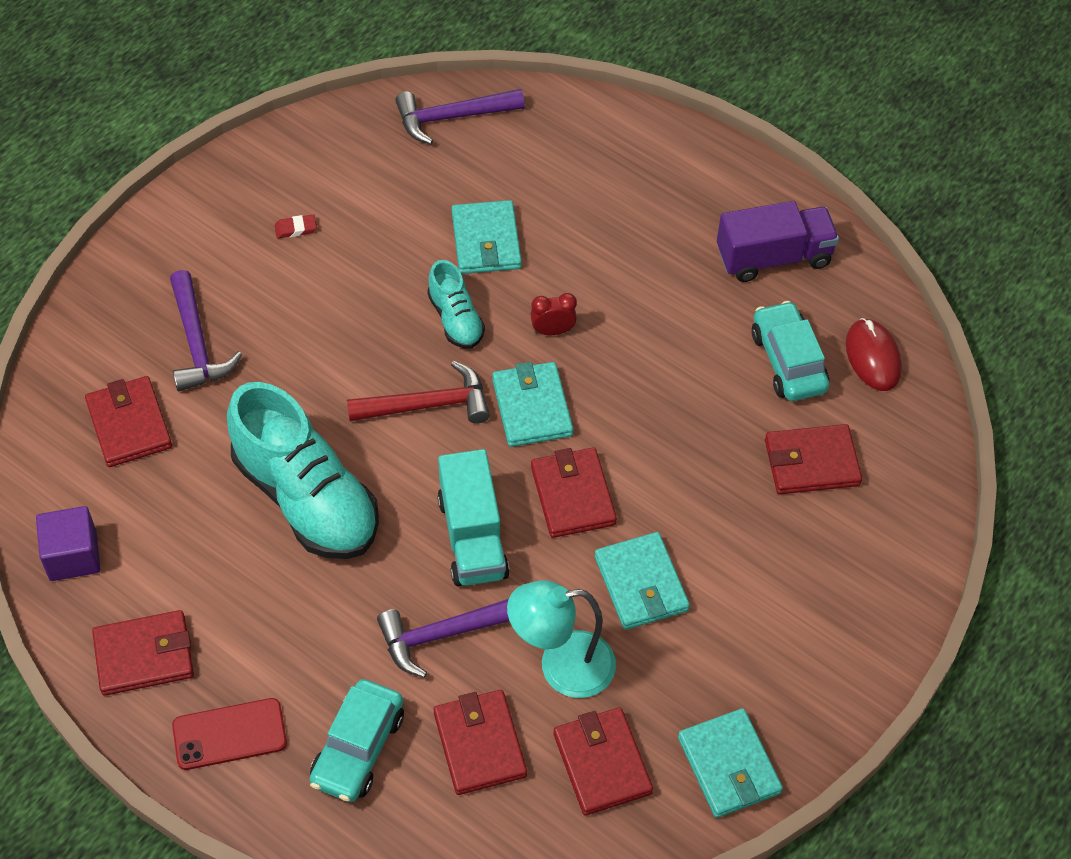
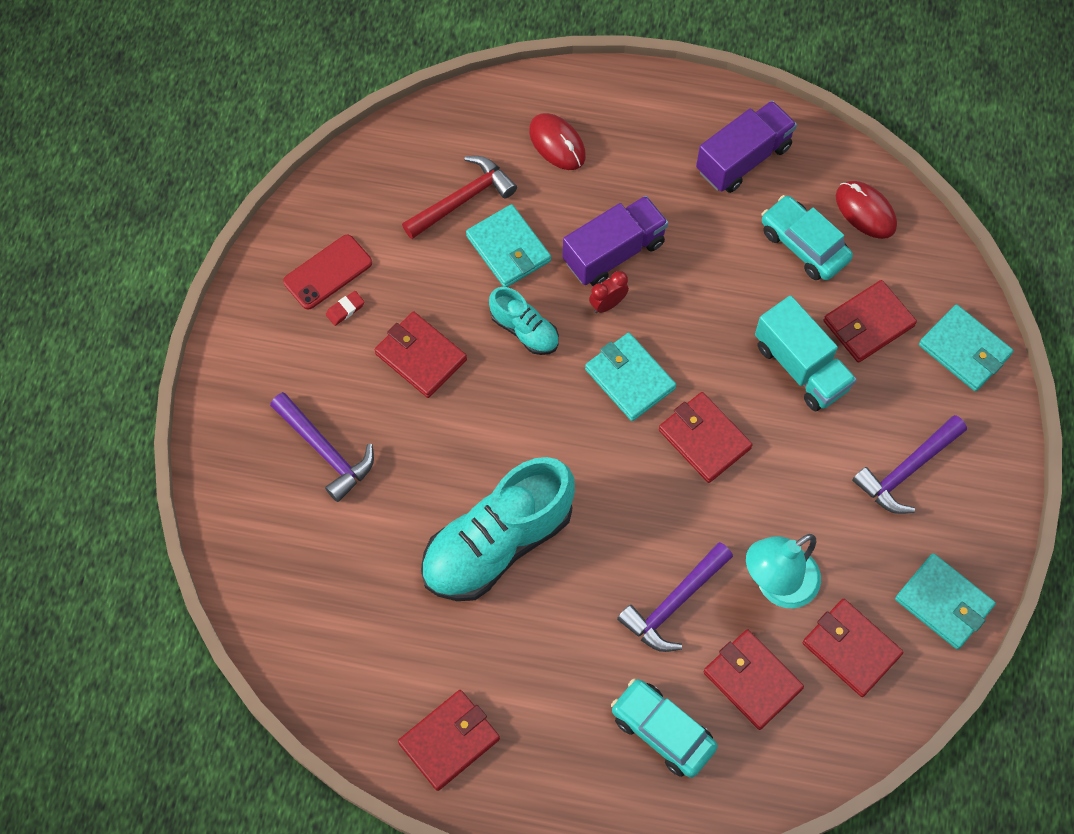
camera: 25 degrees left, 10 degrees up
(73, 556) = (338, 686): purple cube -> none
(129, 424) = (314, 550): red wallet -> red wallet (421, 356)
(229, 734) = (556, 771): red phone -> red phone (328, 272)
(306, 498) = (497, 543): turquoise shoe -> turquoise shoe turned 120 degrees clockwise
(358, 748) = (662, 731): turquoise car -> turquoise car turned 135 degrees clockwise
(428, 404) = (546, 415): red hammer -> red hammer (463, 199)
(452, 117) = (415, 148): purple hammer -> purple hammer (907, 470)
(472, 537) = (647, 512): turquoise truck -> turquoise truck (801, 367)
(588, 287) = (614, 252): none -> purple truck
(593, 168) = (557, 143): none -> red mouse
(641, 584) = (797, 488): turquoise wallet -> turquoise wallet (964, 350)

